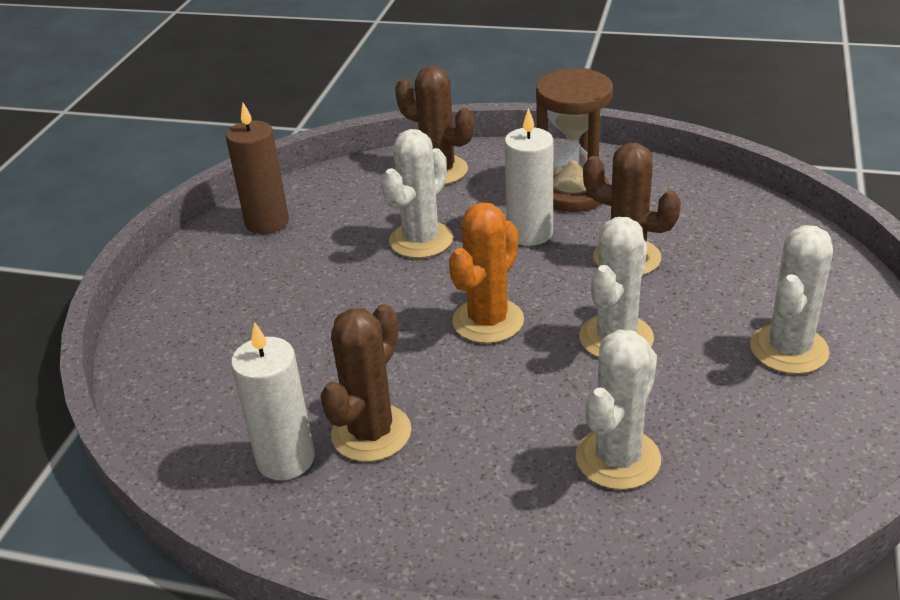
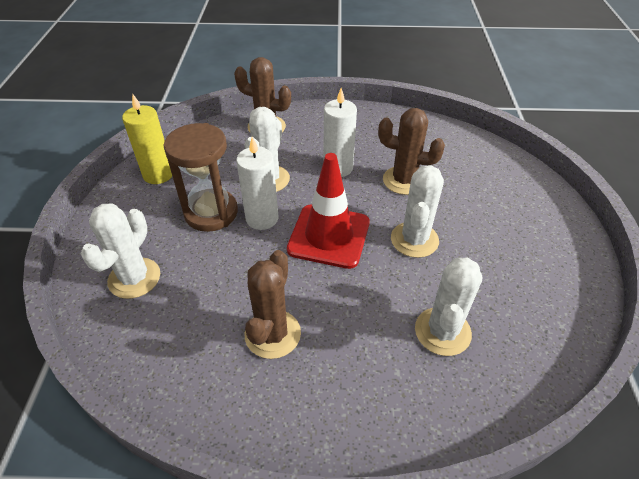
camera: 15 degrees left, 10 degrees up
(267, 222) = (158, 174): brown candle -> yellow candle
(286, 459) = (216, 364): white candle -> white candle (262, 218)
(488, 321) = (329, 236): orange cactus -> red traffic cone
(572, 193) = (356, 137): brown hourglass -> brown hourglass (211, 212)
(789, 349) = (521, 236): white cactus -> white cactus (134, 278)

